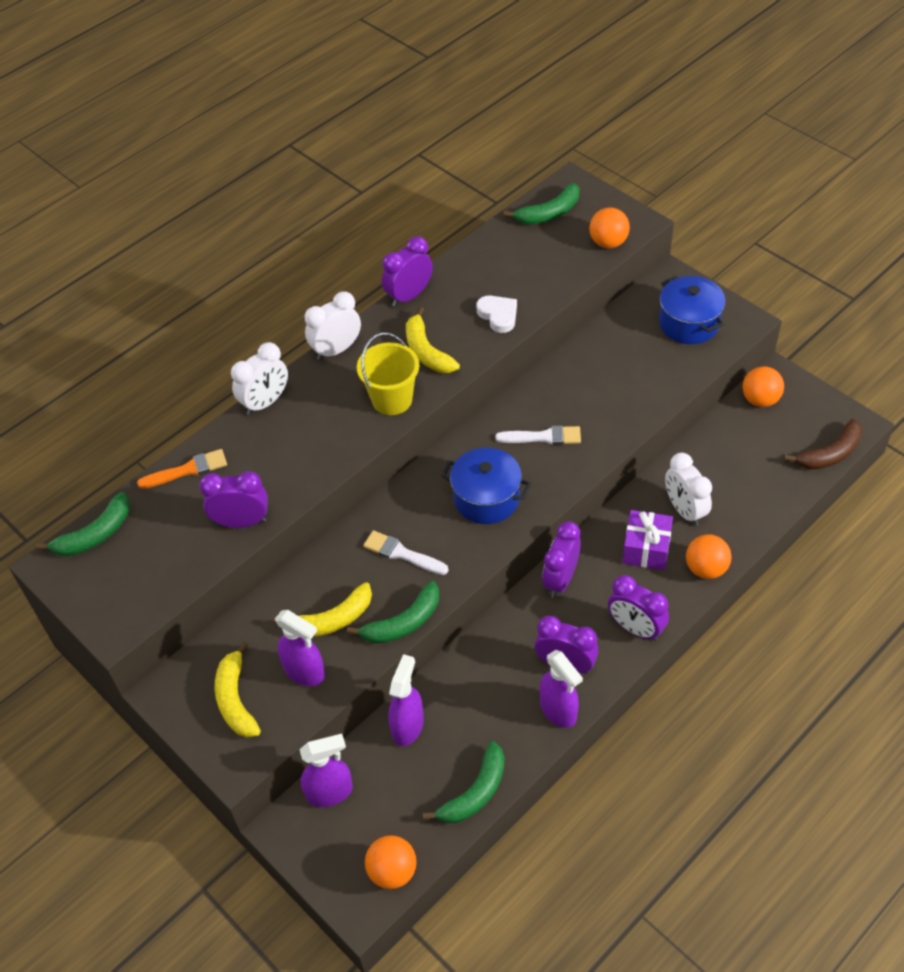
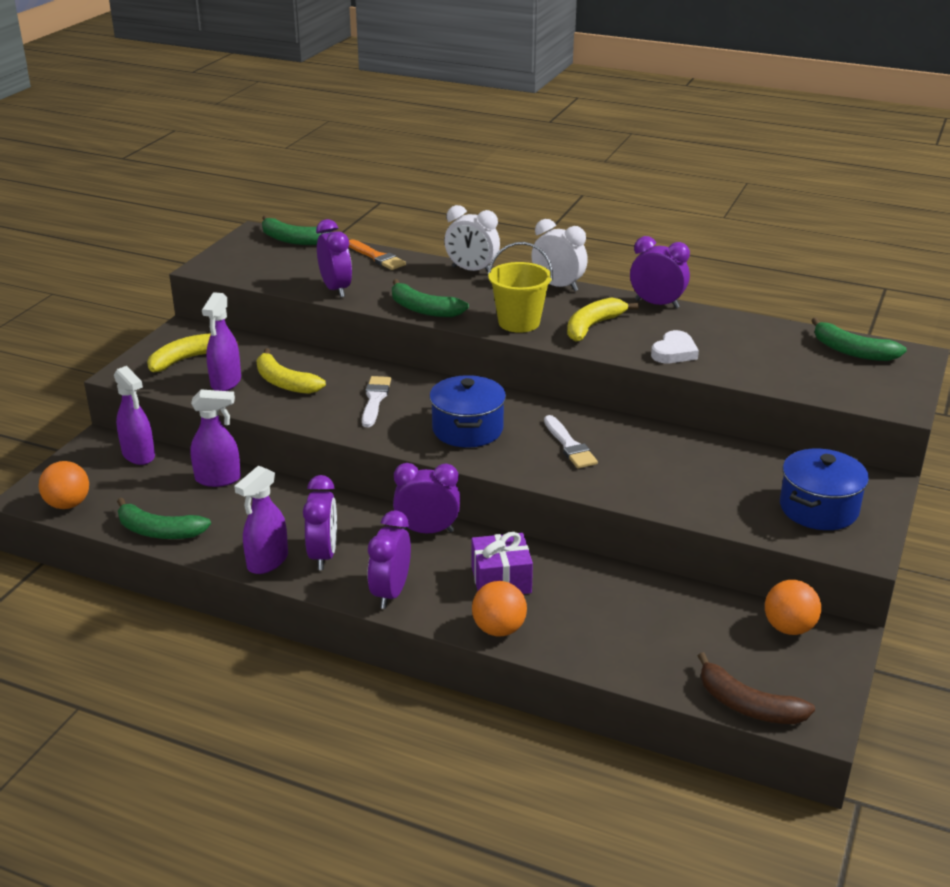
camera: 65 degrees right, 20 degrees down
(403, 622) = (298, 417): green banana -> green banana (423, 309)
(608, 243) = (846, 393): orange ball -> none
(684, 510) = (572, 598): white clock -> none

